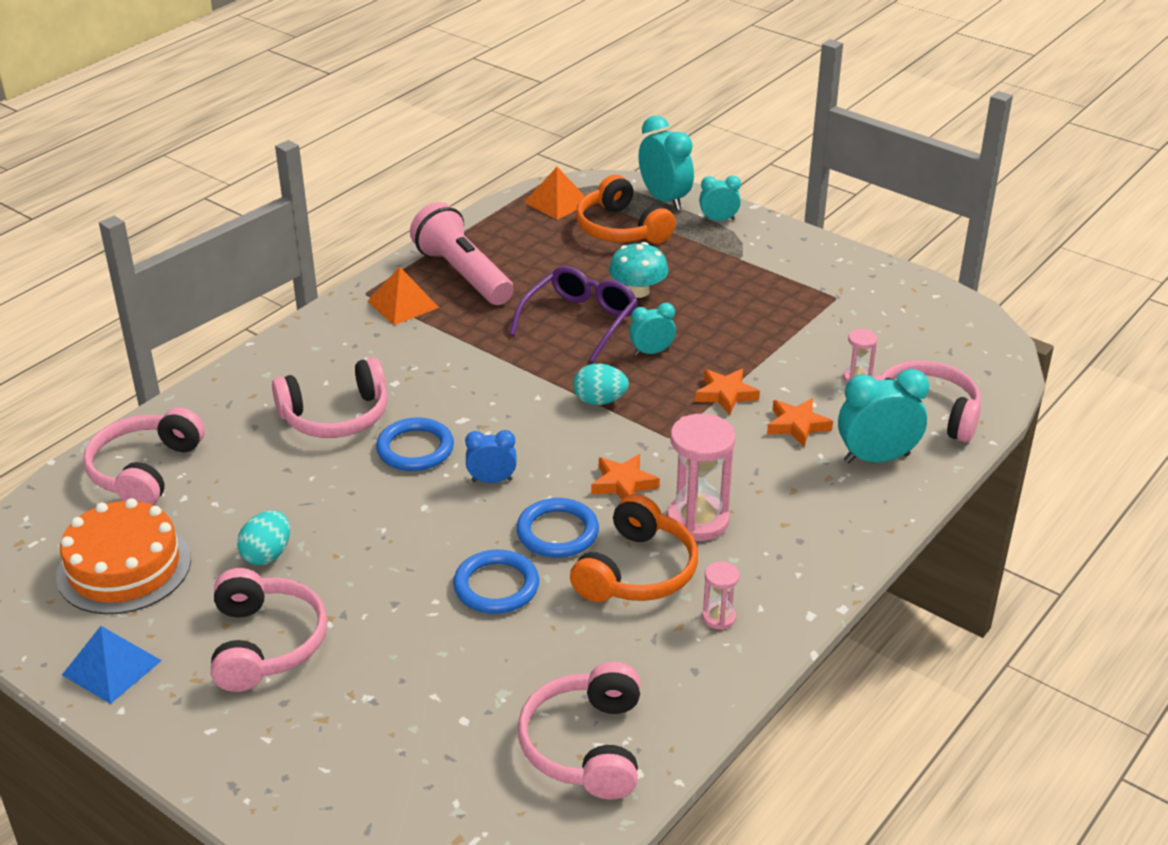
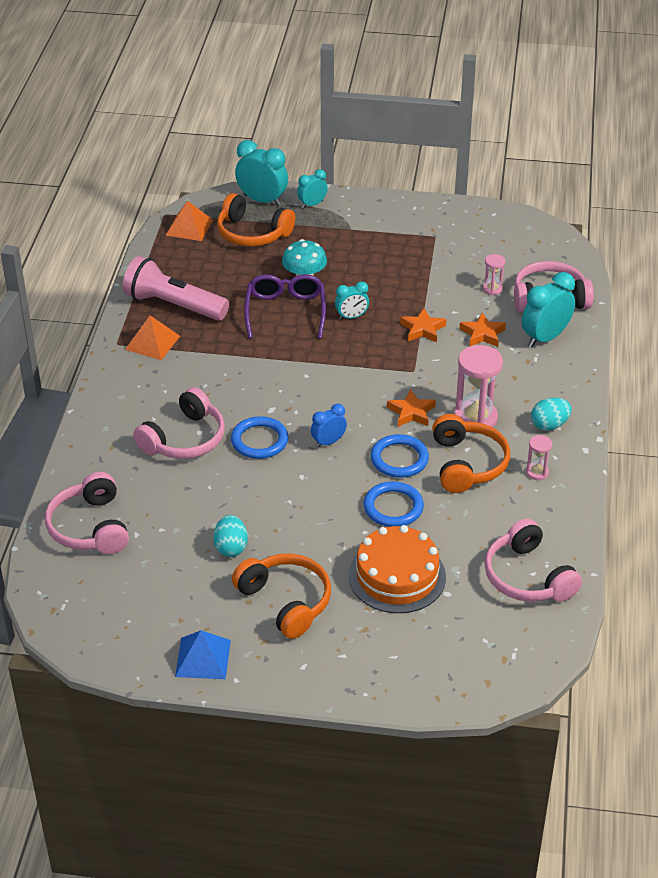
camera: 30 degrees left, 5 degrees up
(124, 567) = (144, 595): orange cake -> orange cake (397, 576)
(266, 643) = (286, 601): pink headphones -> orange headphones
(600, 401) = (348, 363): turquoise egg -> turquoise egg (549, 425)
(651, 352) = (351, 317): turquoise clock -> turquoise clock turned 150 degrees counterclockwise

